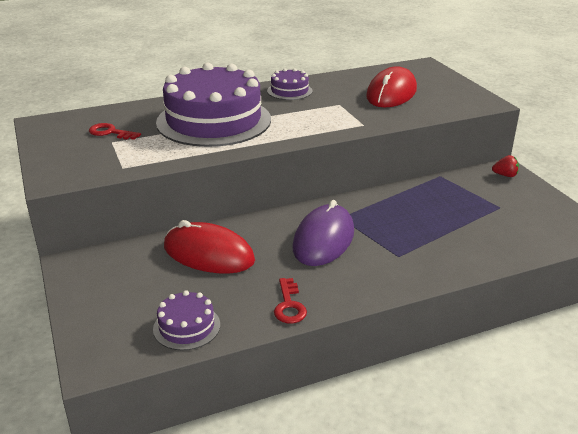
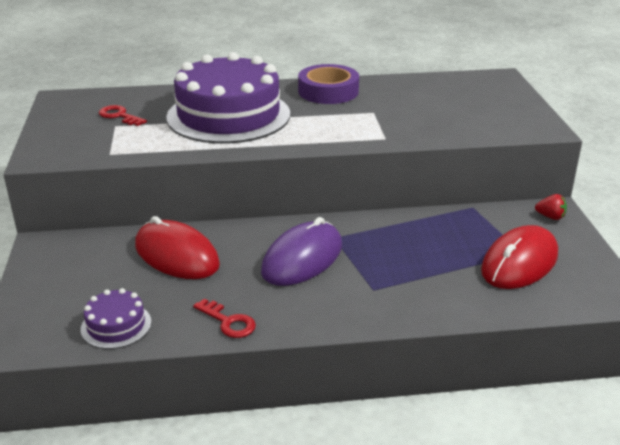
camera: 15 degrees right, 0 degrees up
(289, 91) = (328, 91): purple cake -> purple tape
(289, 305) = (228, 322): red key -> red key turned 60 degrees counterclockwise
(391, 93) = (440, 106): red mouse -> red mouse (519, 263)

